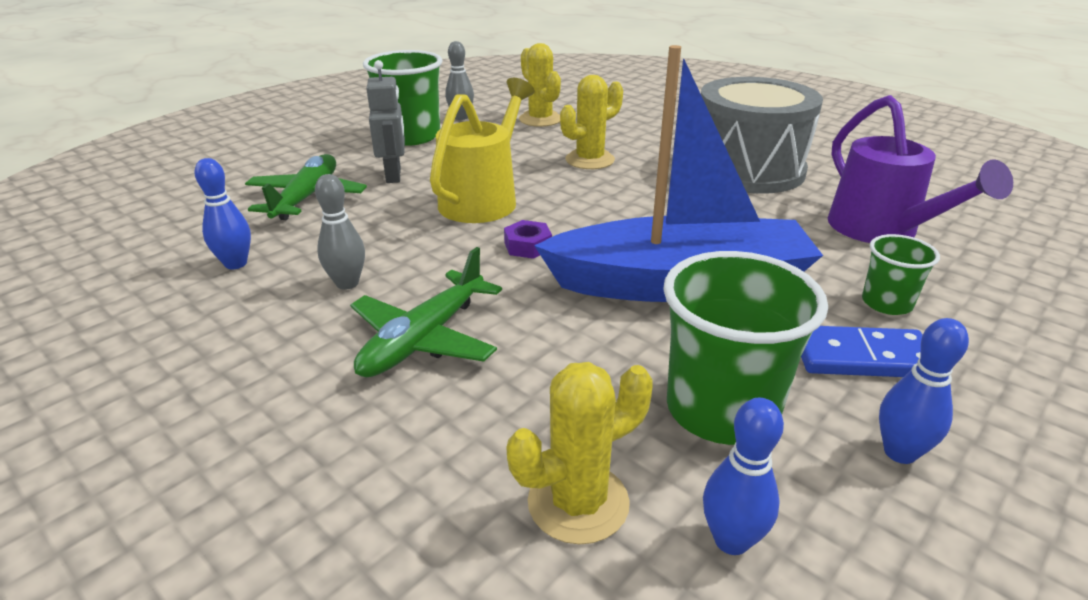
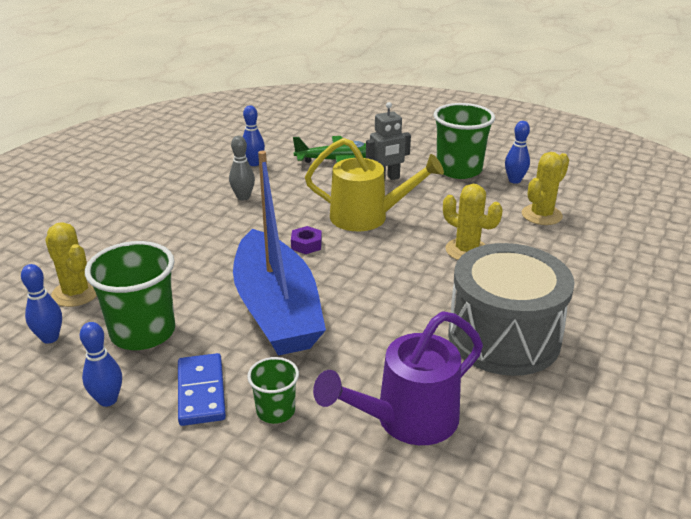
camera: 75 degrees right, 0 degrees up
(425, 339) = (195, 230): green plane -> none
(461, 117) = (514, 180): grey bowling pin -> blue bowling pin

